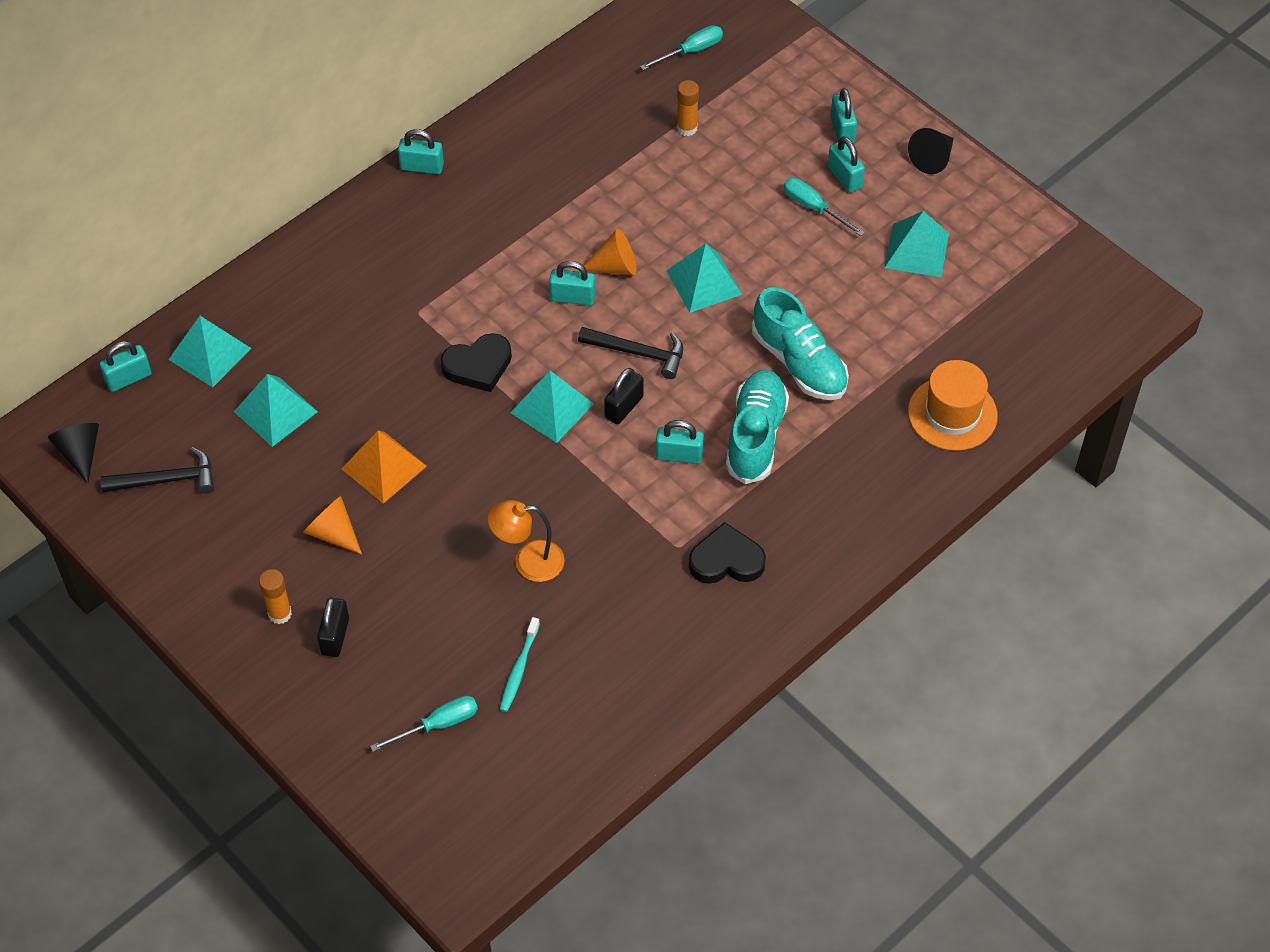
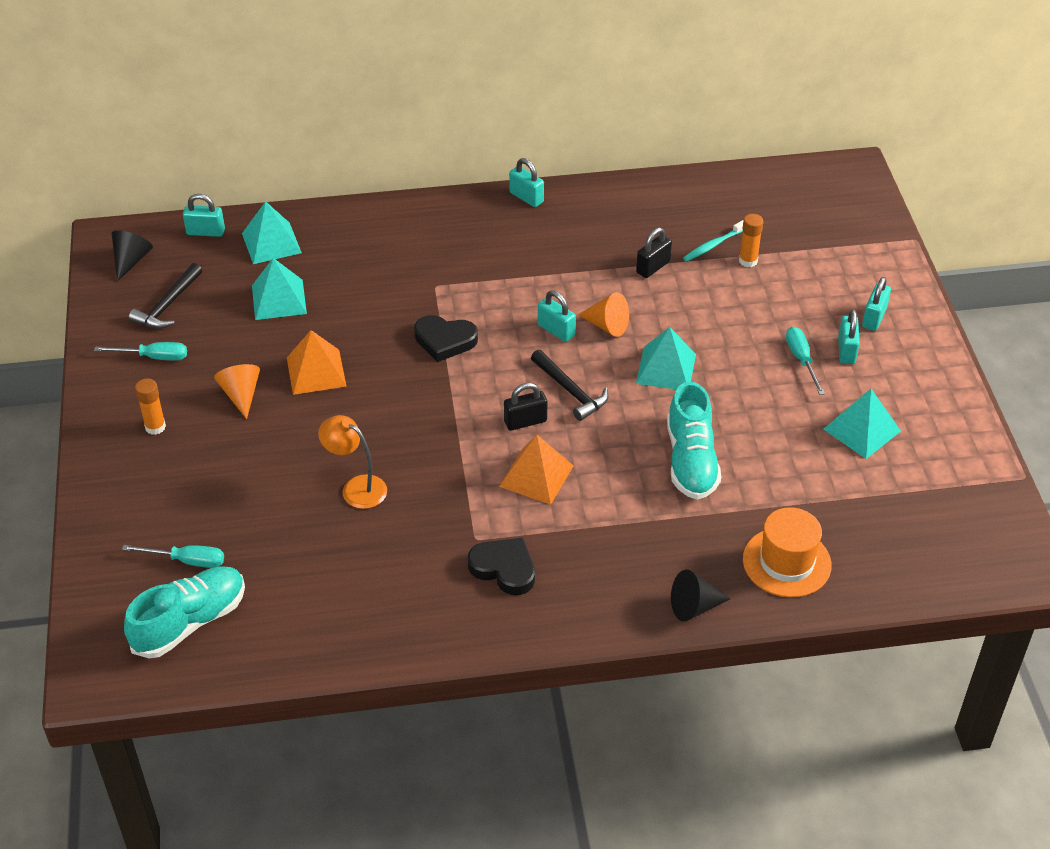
camera: 35 degrees right, 10 degrees down
(167, 480) = (167, 305): black hammer -> black hammer turned 90 degrees clockwise
(335, 636) = (176, 462): black padlock -> black padlock (653, 267)
(519, 669) = (279, 556): turquoise toothbrush -> turquoise toothbrush (713, 245)
(551, 408) = (471, 395): turquoise pyramid -> none
(679, 455) = (536, 476): turquoise padlock -> orange pyramid
(691, 51) = (798, 213): turquoise screwdriver -> turquoise screwdriver (153, 357)
(756, 436) = (609, 494): turquoise shoe -> turquoise shoe (190, 622)
(932, 158) = (933, 372): black cone -> black cone (694, 606)

